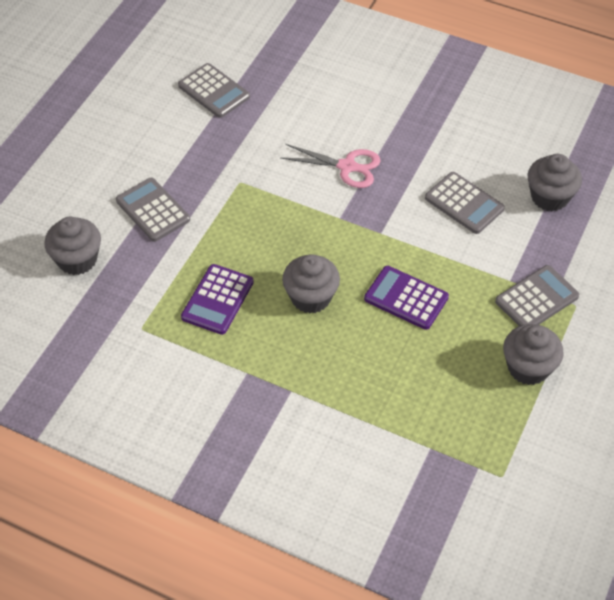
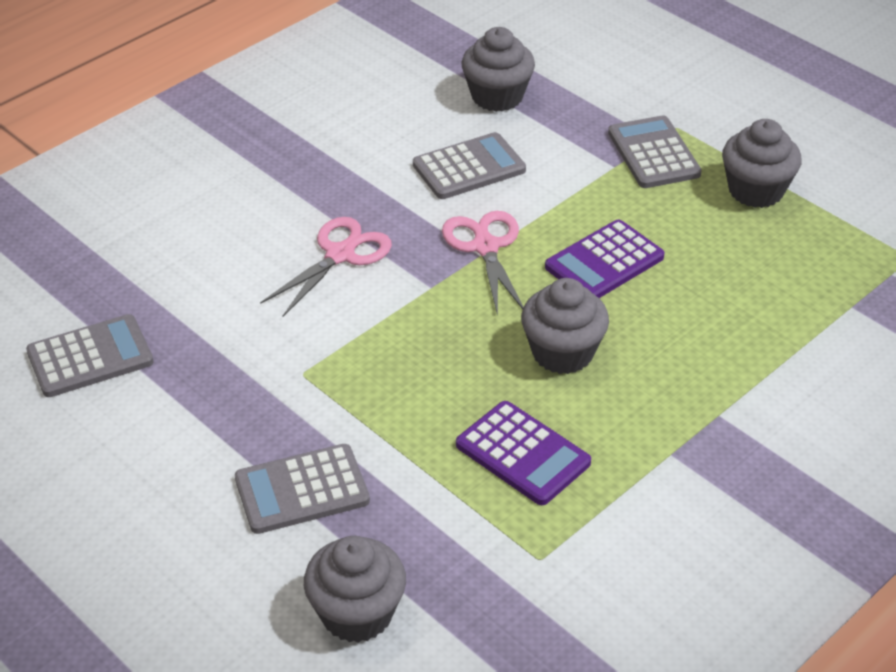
camera: 70 degrees left, 10 degrees down
(389, 233) = (485, 247): none -> pink scissors

